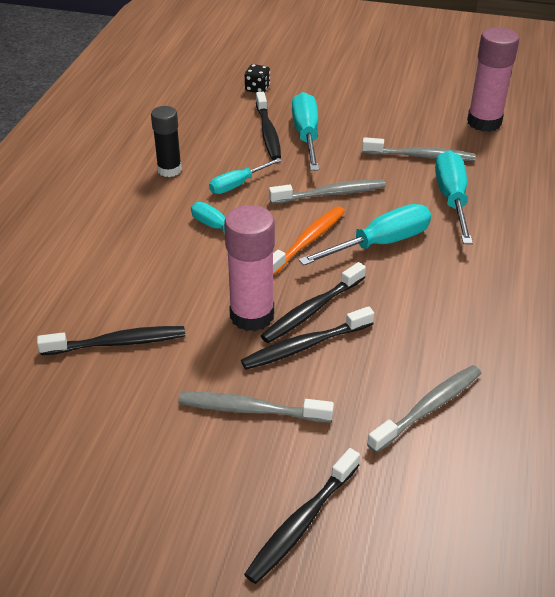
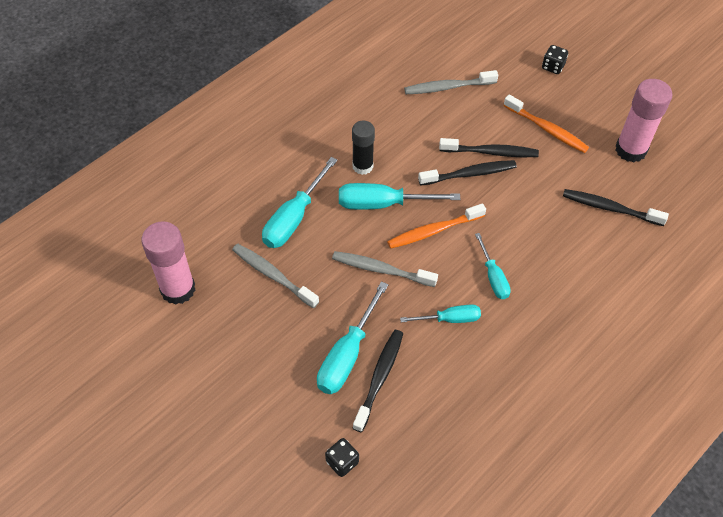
camera: 150 degrees left, 15 degrees up
(169, 170) = (499, 369): black glue stick -> black glue stick (362, 166)
(250, 409) = (547, 129): grey toothbrush -> orange toothbrush
(252, 315) = (511, 188): pink glue stick -> pink glue stick (630, 150)
(301, 523) = (553, 67): black toothbrush -> black dice

